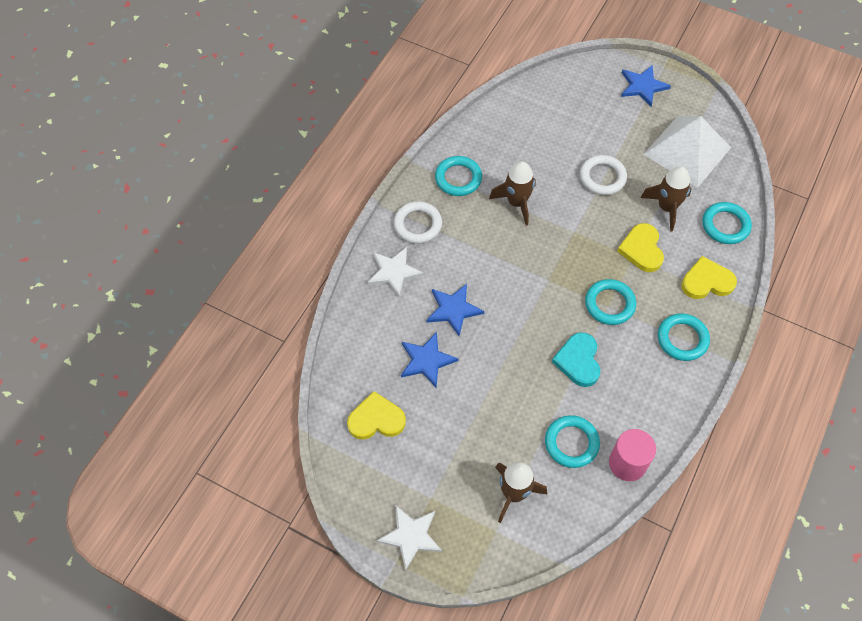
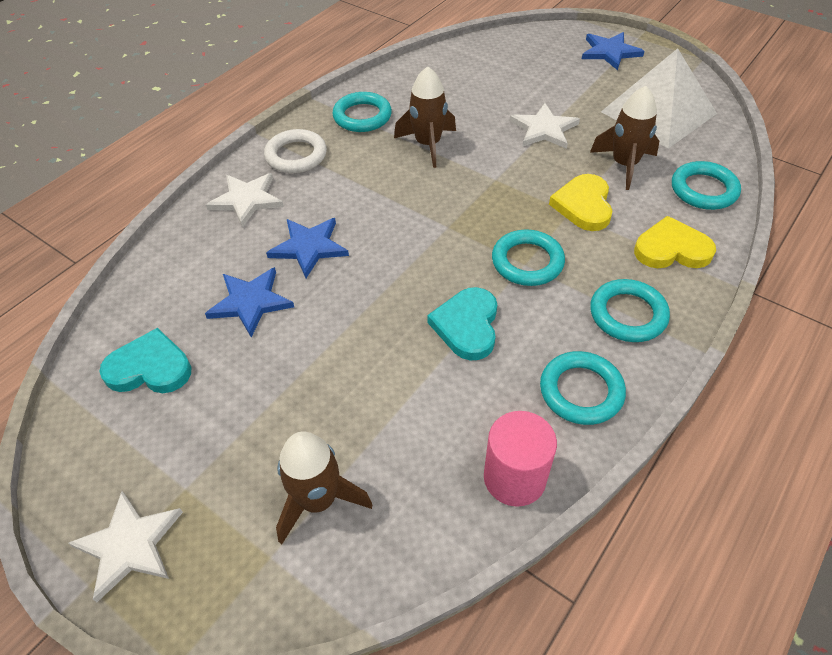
camera: 10 degrees right, 10 degrees down
(376, 419) = (150, 368): yellow heart -> turquoise heart
(571, 443) = (430, 436): turquoise ring -> turquoise ring (581, 391)
(602, 177) = (544, 129): white ring -> white star

